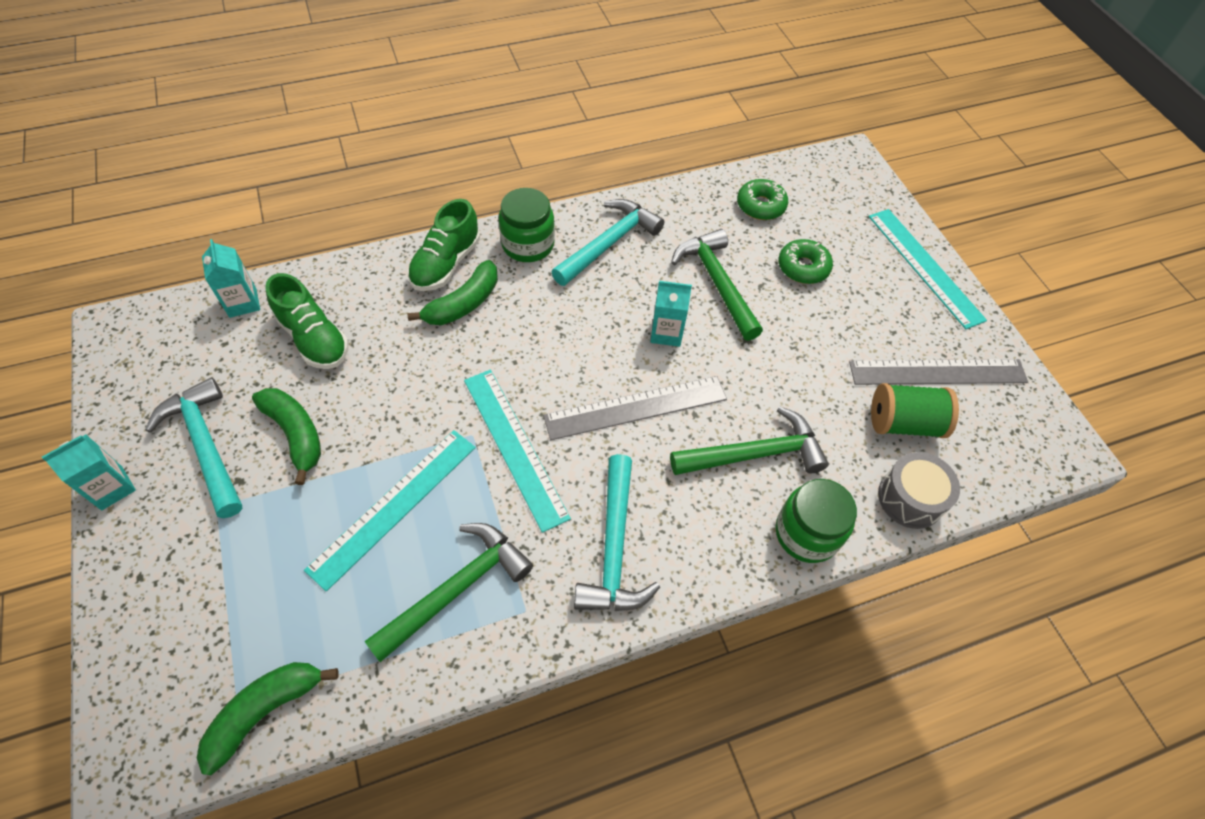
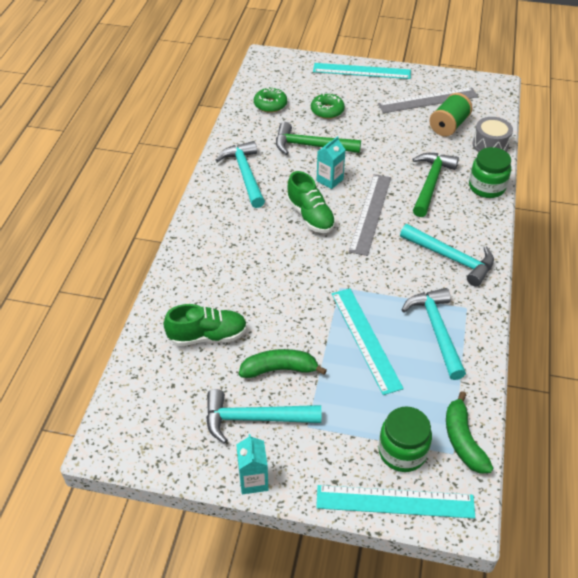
camera: 55 degrees left, 10 degrees down
(243, 303) = (143, 364): turquoise carton -> none
(446, 264) = (198, 250): green shoe -> green shoe (310, 216)
(457, 588) = (436, 330): green hammer -> turquoise hammer
(463, 304) = (238, 254): green banana -> none
(514, 446) = (361, 272): turquoise ruler -> turquoise ruler (395, 502)
(528, 244) = (215, 208): green jar -> green jar (402, 451)
(937, 372) = (428, 100): grey ruler -> grey ruler turned 45 degrees clockwise

